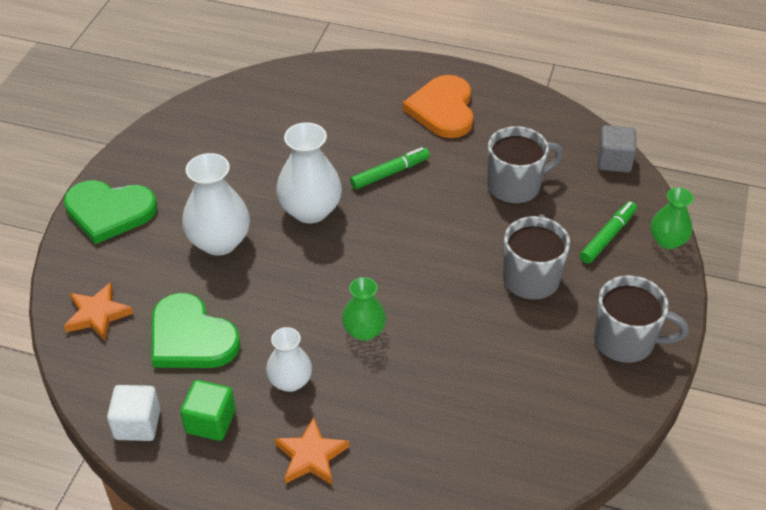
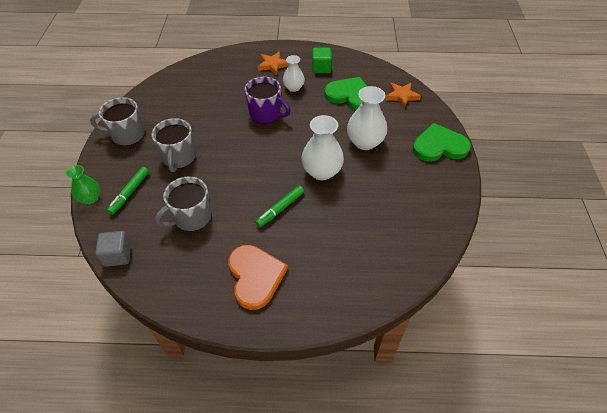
camera: 165 degrees right, 5 degrees up
(137, 424) = (351, 62): white cube -> none
(364, 331) = (266, 114): green vase -> purple mug

